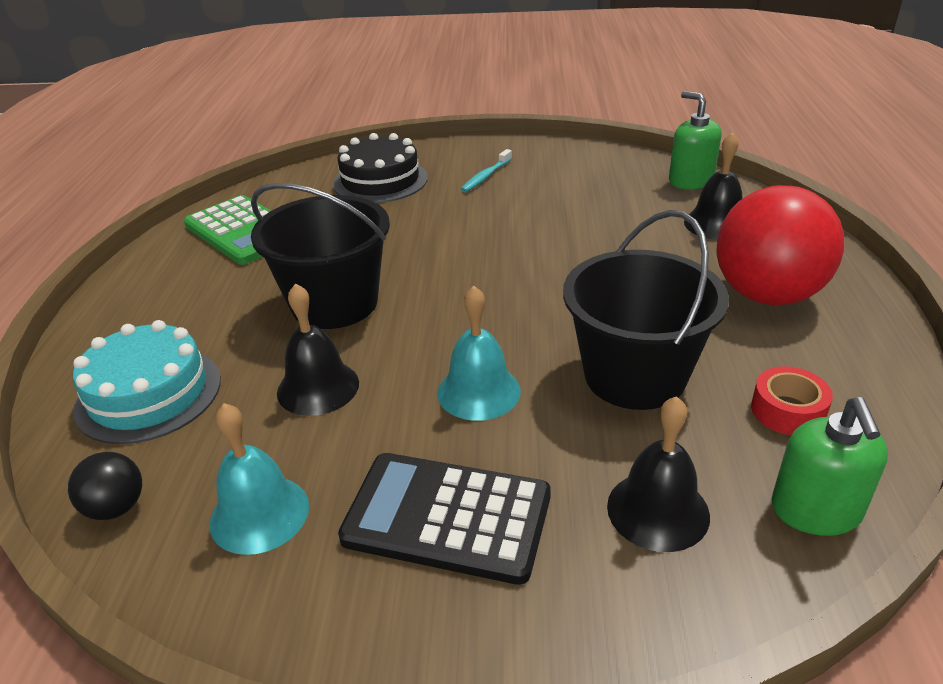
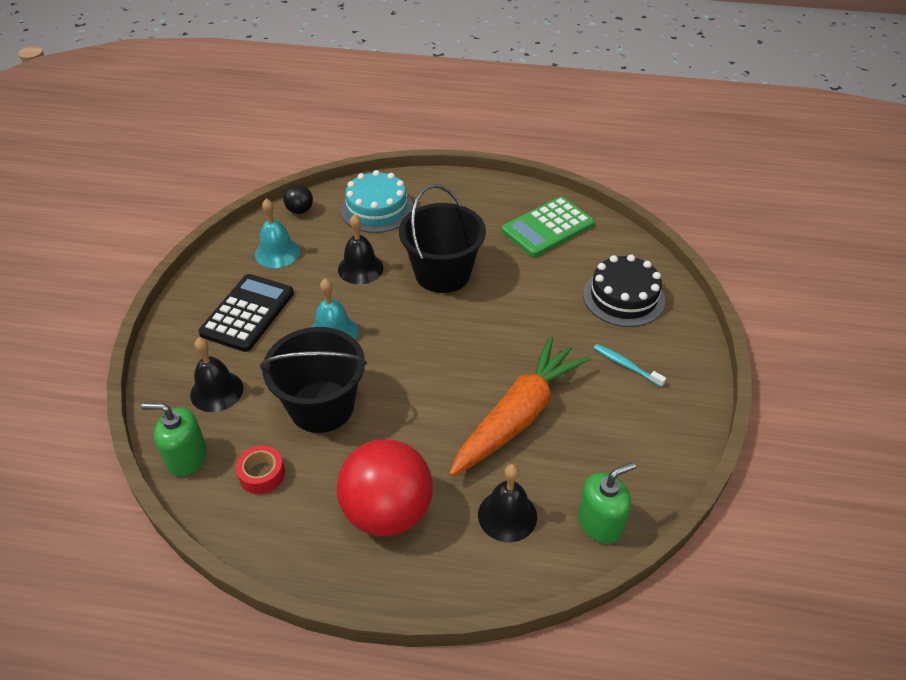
camera: 95 degrees right, 10 degrees up
(581, 228) = (518, 416): none -> orange carrot

